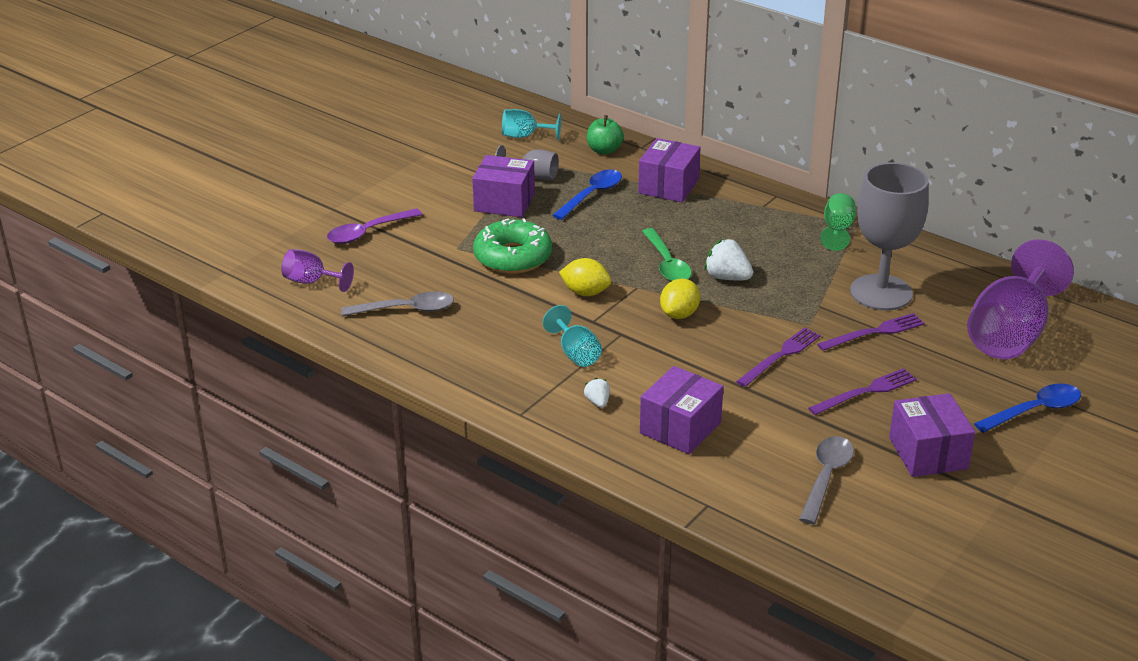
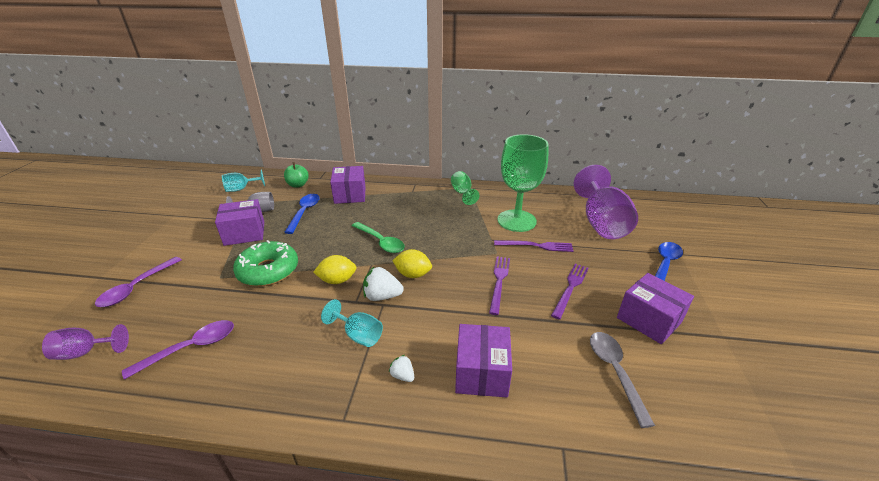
camera: 30 degrees left, 0 degrees up
(406, 310) = (191, 348): grey spoon -> purple spoon
(679, 314) = (413, 274): yellow lemon -> yellow lemon turned 75 degrees counterclockwise
(727, 277) = (424, 239): white strawberry -> white strawberry (382, 296)
(874, 332) = (536, 246): purple fork -> purple fork turned 60 degrees clockwise
(881, 293) = (516, 221): grey goblet -> green goblet

